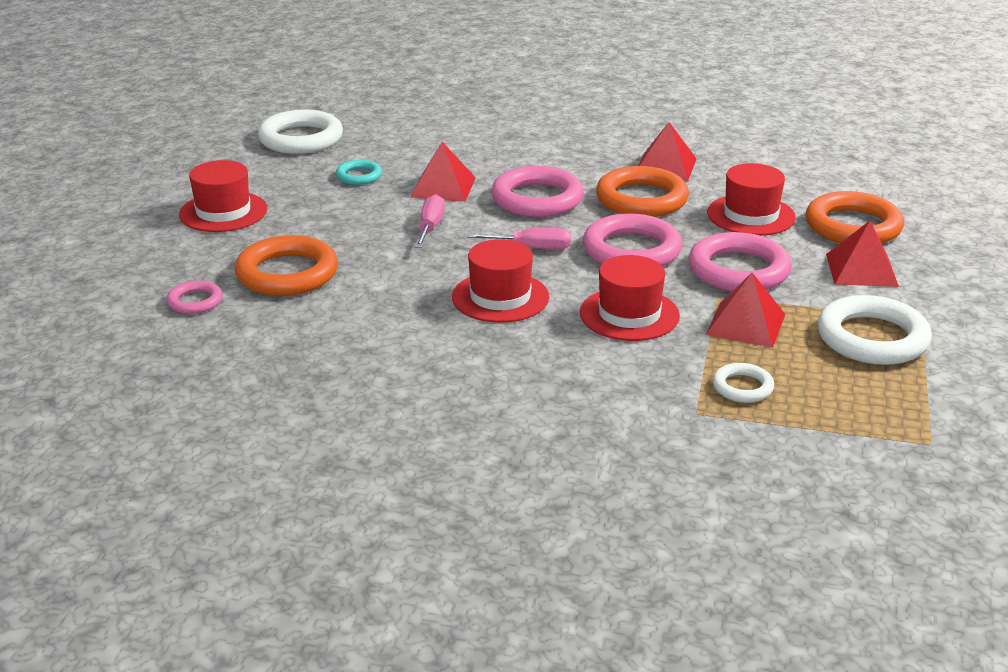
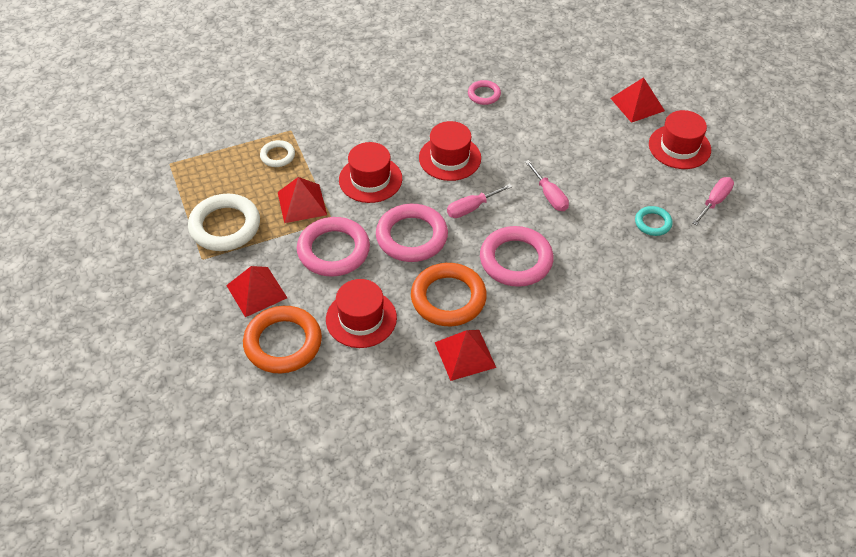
camera: 145 degrees right, 20 degrees up
(195, 301) = (594, 80): pink ring -> pink ring (484, 94)
(272, 168) = (714, 201): none -> pink screwdriver
(287, 273) = (577, 119): orange ring -> none
(301, 139) = (746, 244): white ring -> none
(443, 187) = (588, 240): red pyramid -> red pyramid (637, 104)

